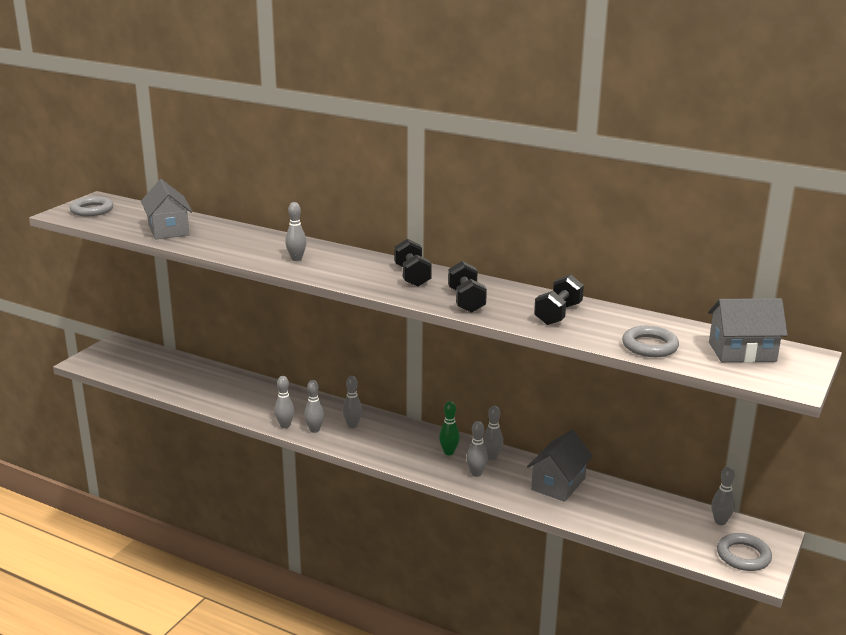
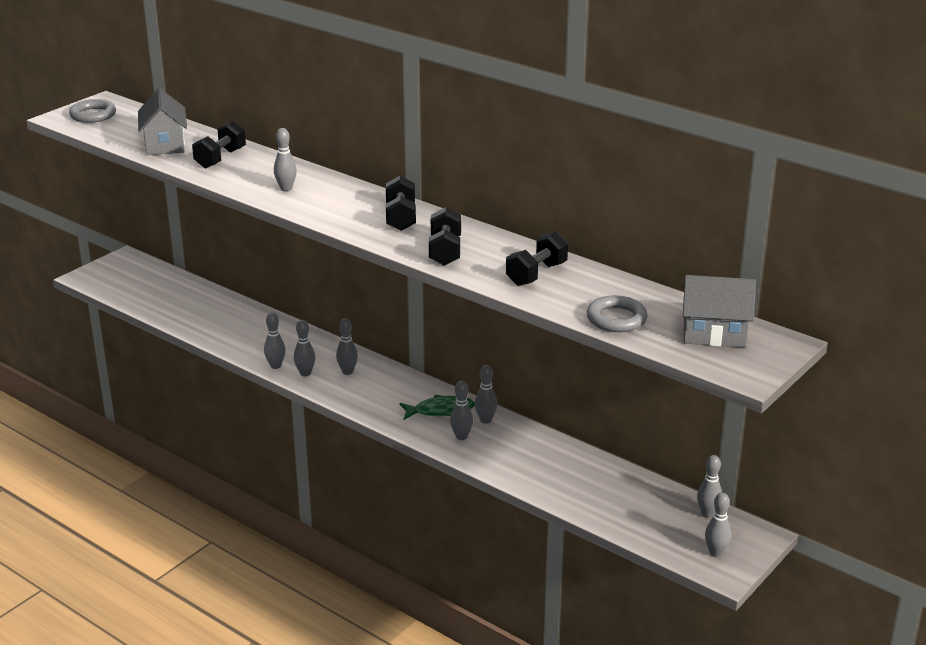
camera: 10 degrees right, 5 degrees up
(225, 238) = (220, 158): none -> black dumbbell
(449, 452) = (440, 411): green bowling pin -> green fish
(558, 484) = (546, 456): grey house -> none
(743, 556) = (716, 553): grey ring -> grey bowling pin

